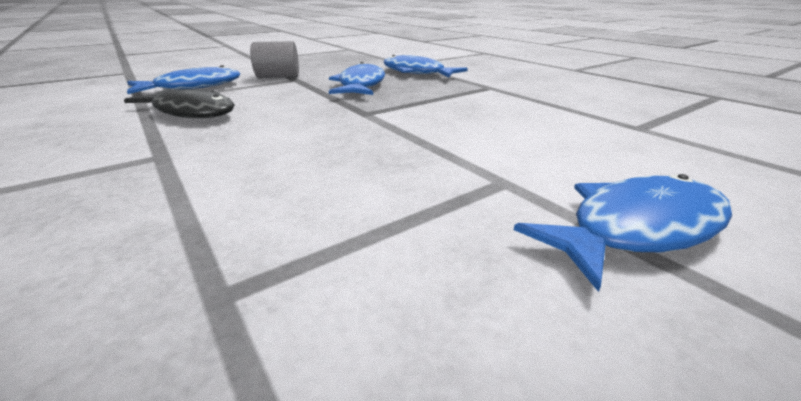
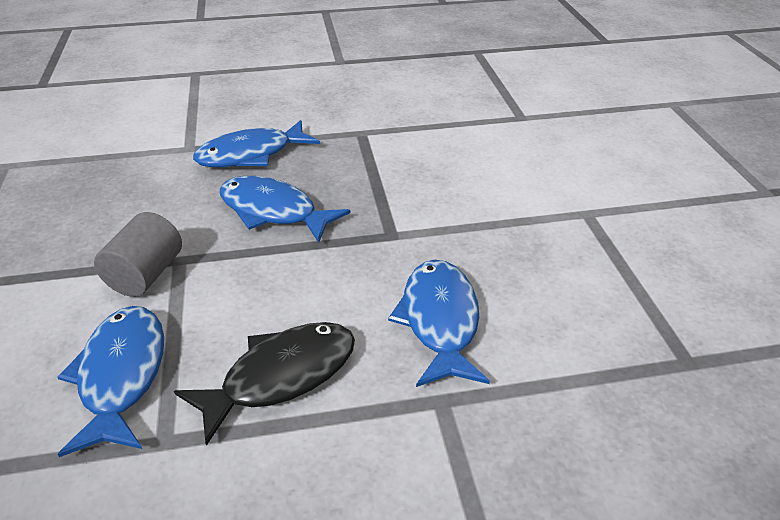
camera: 65 degrees left, 10 degrees up
(636, 228) = (658, 194): blue fish -> blue fish (439, 321)

